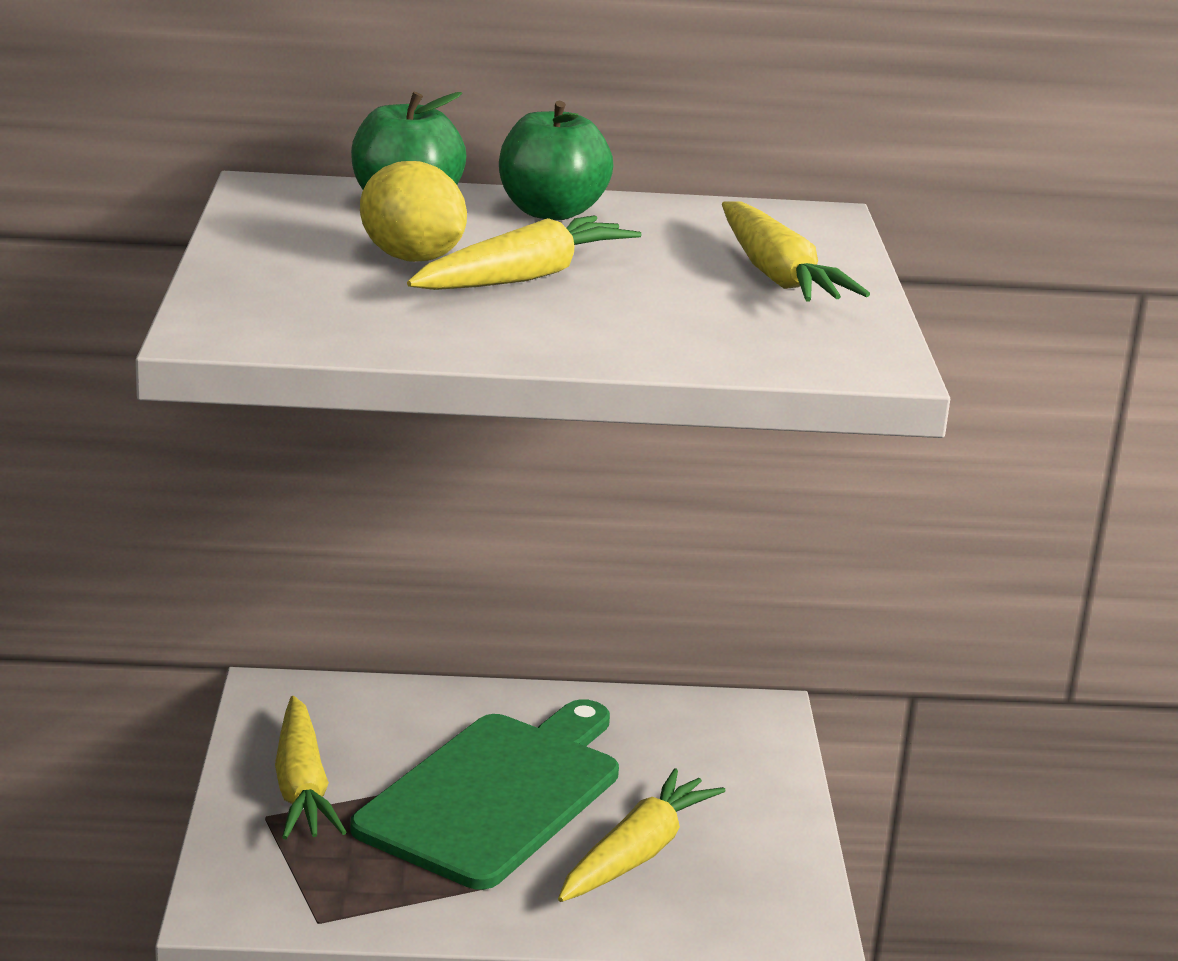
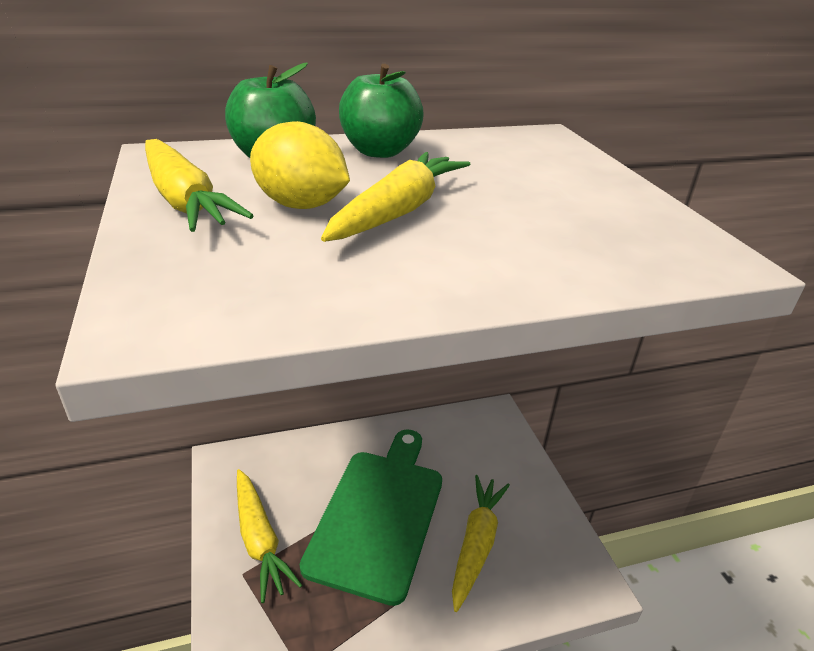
camera: 15 degrees left, 10 degrees up
(777, 275) = (569, 183): yellow carrot -> yellow carrot (184, 200)

